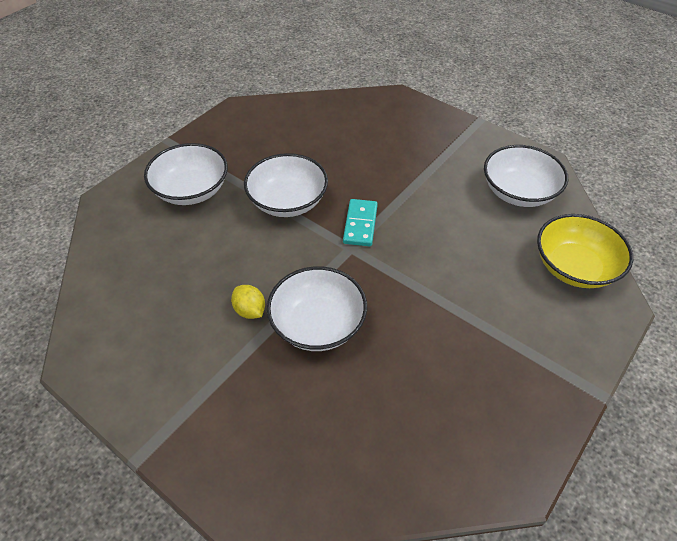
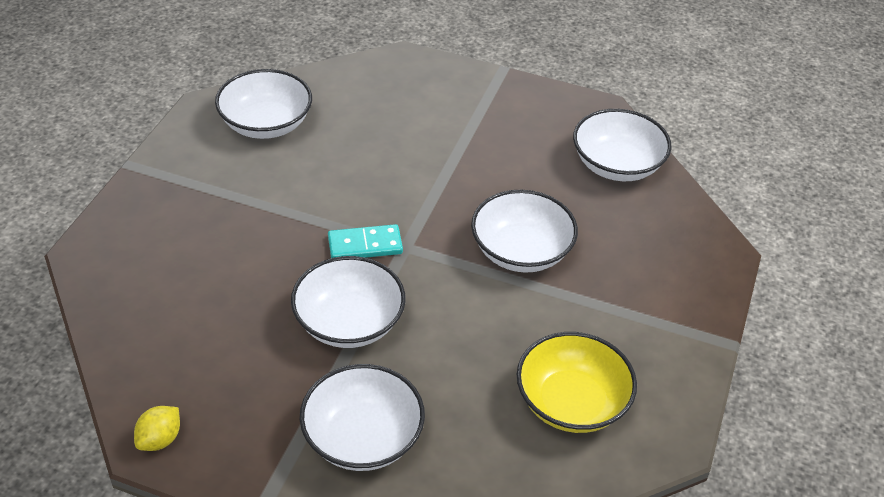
camera: 110 degrees left, 5 degrees down
(250, 310) = (531, 310): yellow lemon -> yellow lemon (160, 439)
(414, 456) = (617, 165): none -> white bowl
(574, 267) = (366, 83): yellow bowl -> yellow bowl (571, 402)

